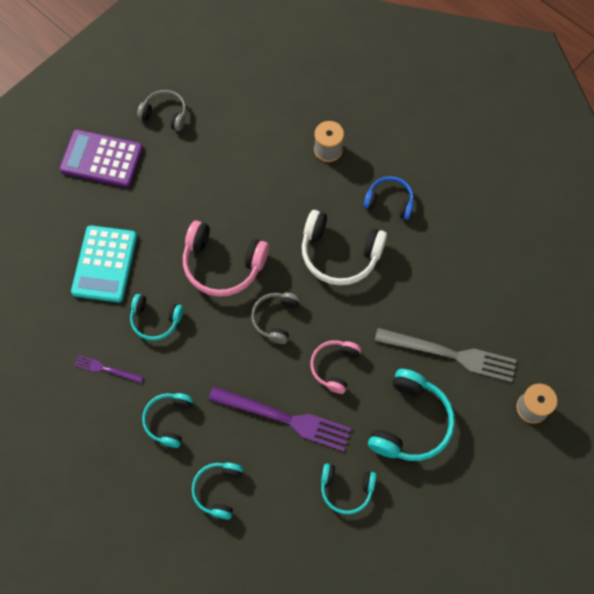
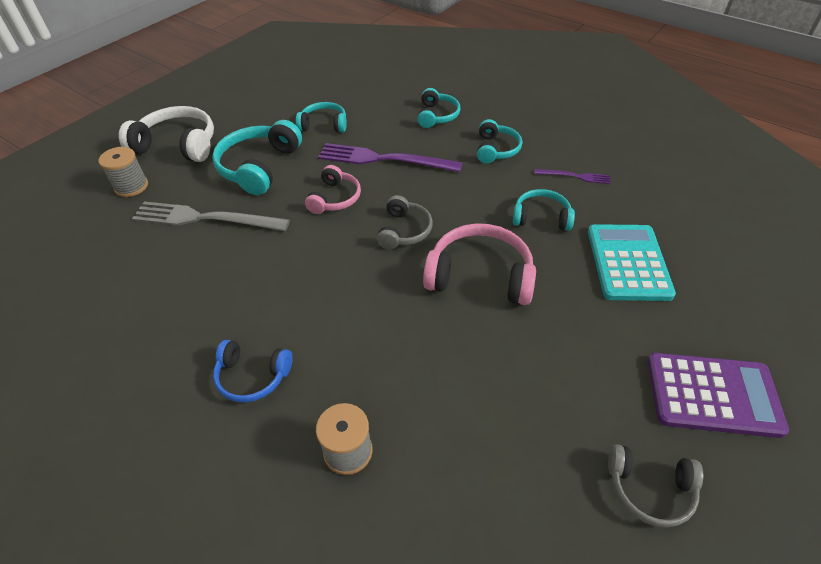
camera: 175 degrees right, 20 degrees down
(339, 254) = (328, 302): white headphones -> white headphones (178, 145)

